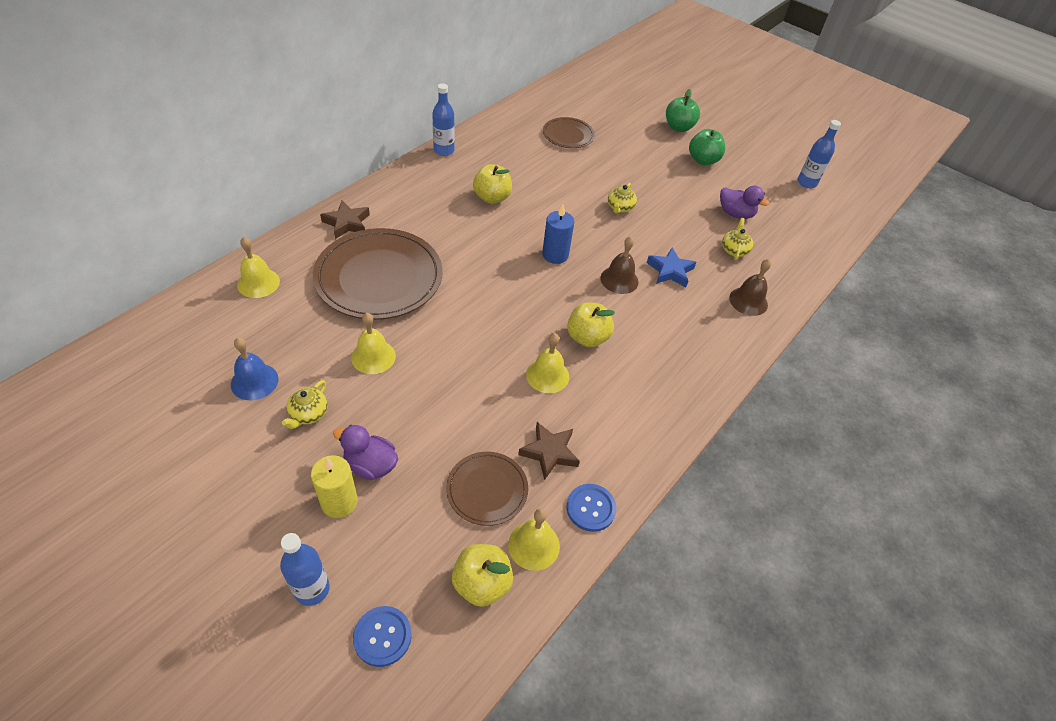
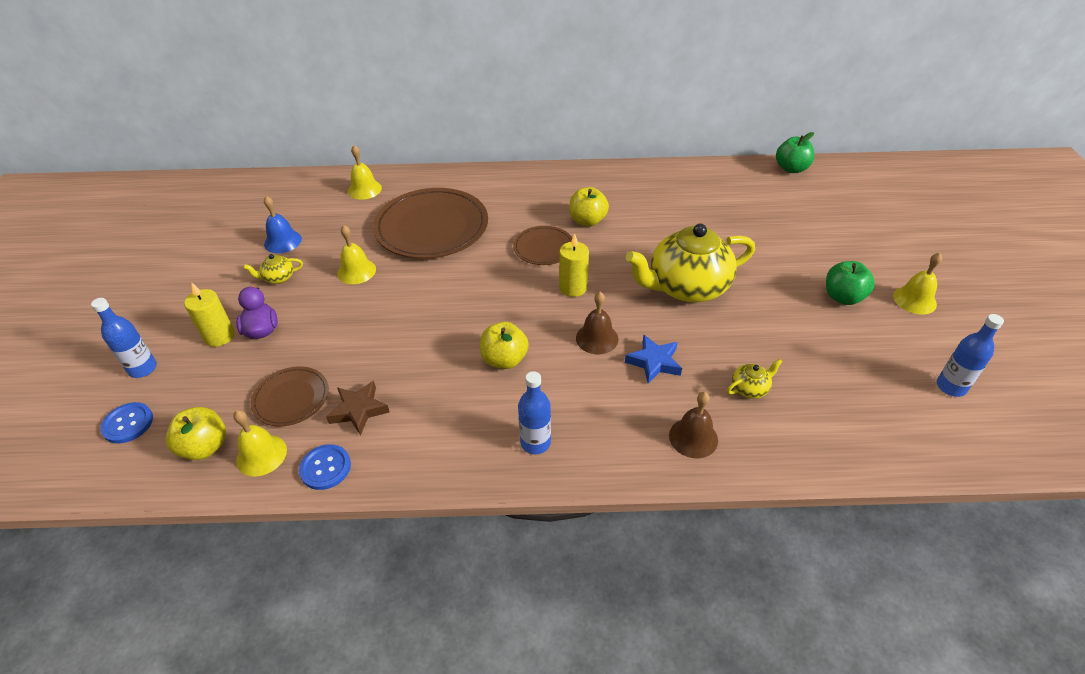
camera: 55 degrees right, 5 degrees down
(347, 223) = (463, 183): brown star -> none
(444, 150) = (601, 170): blue bottle -> blue bottle (535, 443)
(547, 375) = (436, 362): yellow bell -> yellow bell (914, 300)
(555, 255) = (573, 287): blue candle -> yellow candle
(568, 135) = (727, 209): brown plate -> brown plate (543, 248)
(620, 208) = (686, 287): yellow teapot -> yellow teapot, size x2.48
(678, 127) = (860, 257): green apple -> green apple (791, 169)
(735, 214) = (804, 361): purple duck -> none

